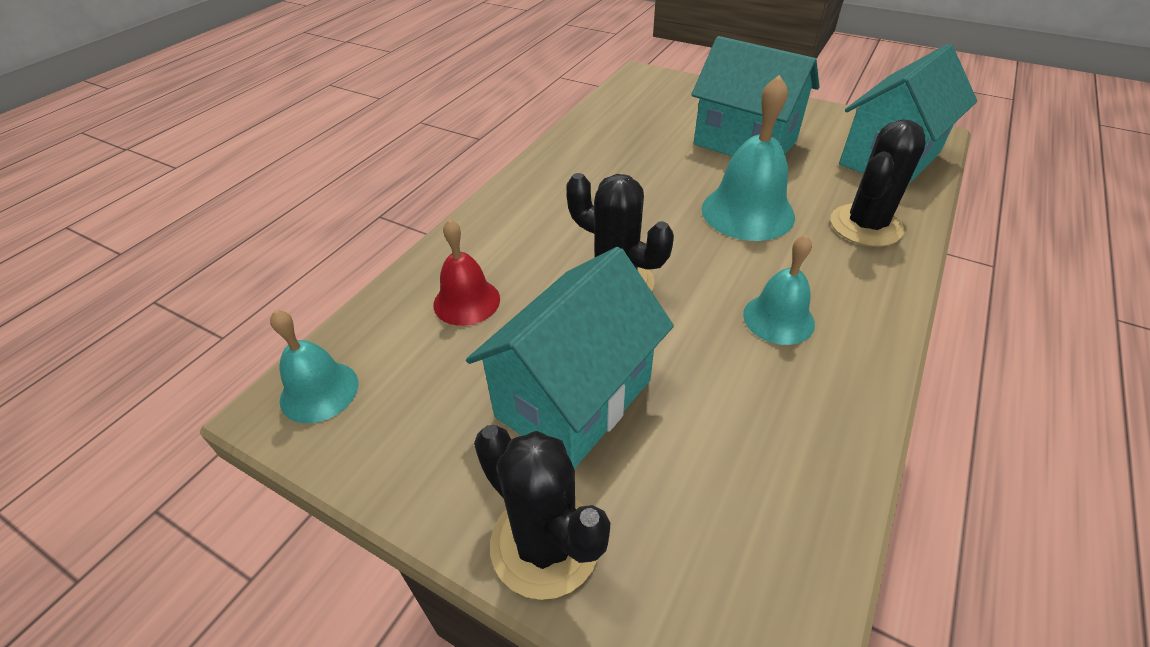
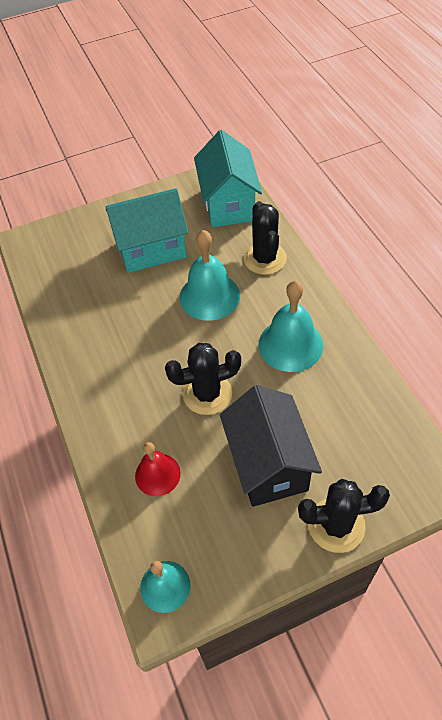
camera: 50 degrees left, 10 degrees up
(574, 398) = (268, 464): turquoise house -> black house
(778, 318) = (290, 344): turquoise bell -> turquoise bell, size x1.59

